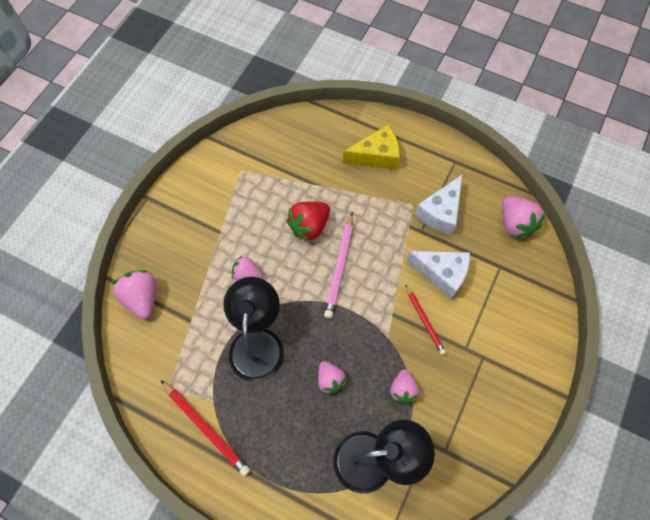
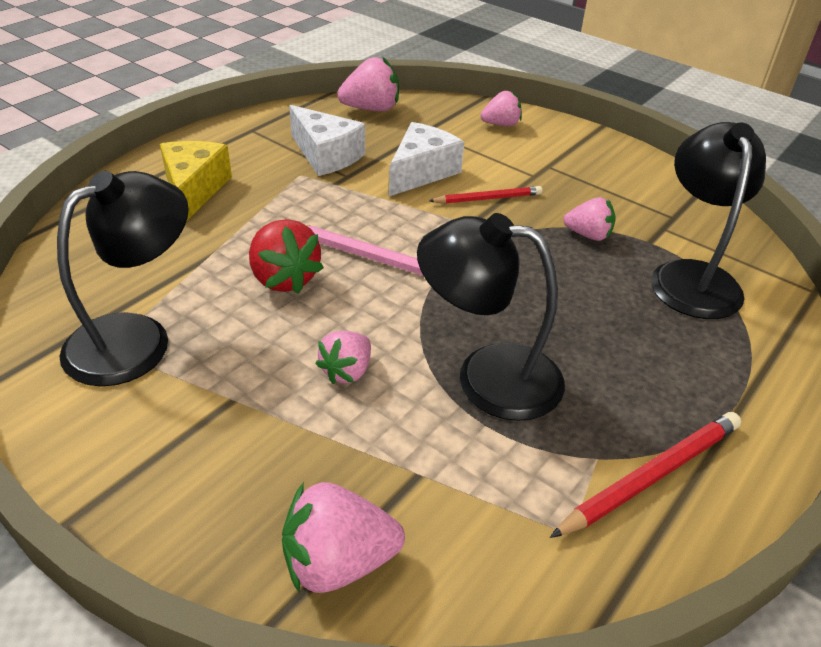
camera: 80 degrees left, 25 degrees down
(249, 179) = (137, 338): none -> black lamp
(330, 380) = (568, 301): pink strawberry -> pink strawberry (501, 124)

